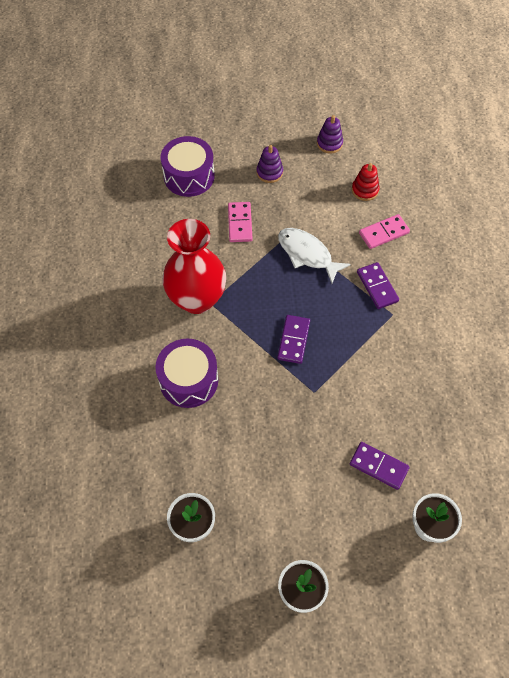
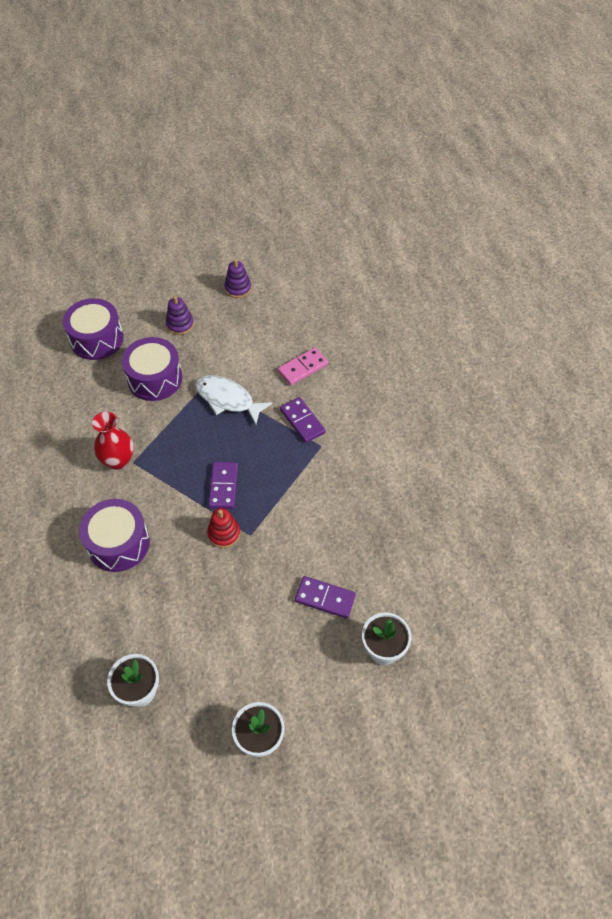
camera: 10 degrees left, 5 degrees down
(197, 299) = (118, 460): red vase -> red vase, size x0.60
(240, 223) = (155, 379): pink domino -> purple drum
(365, 190) = (279, 329): red stacking toy -> red stacking toy (224, 533)

